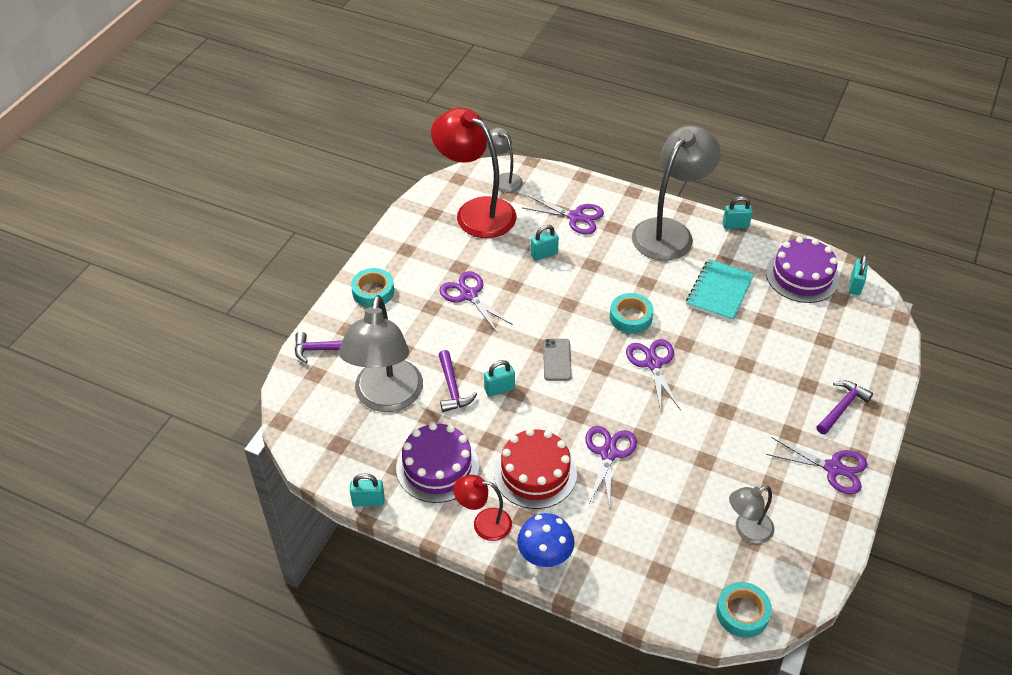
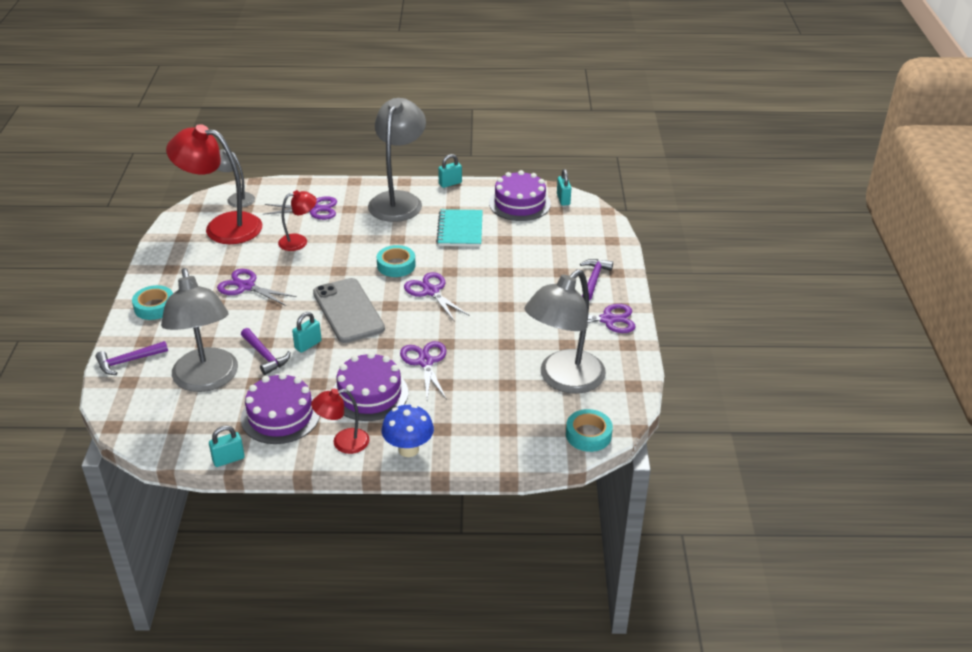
camera: 25 degrees left, 10 degrees down
(535, 473) = (370, 394): red cake -> purple cake
(544, 254) = (299, 241): turquoise padlock -> red lamp
(557, 360) = (348, 311): grey phone -> grey phone, size x1.92
(747, 530) = (563, 380): grey lamp -> grey lamp, size x1.96

